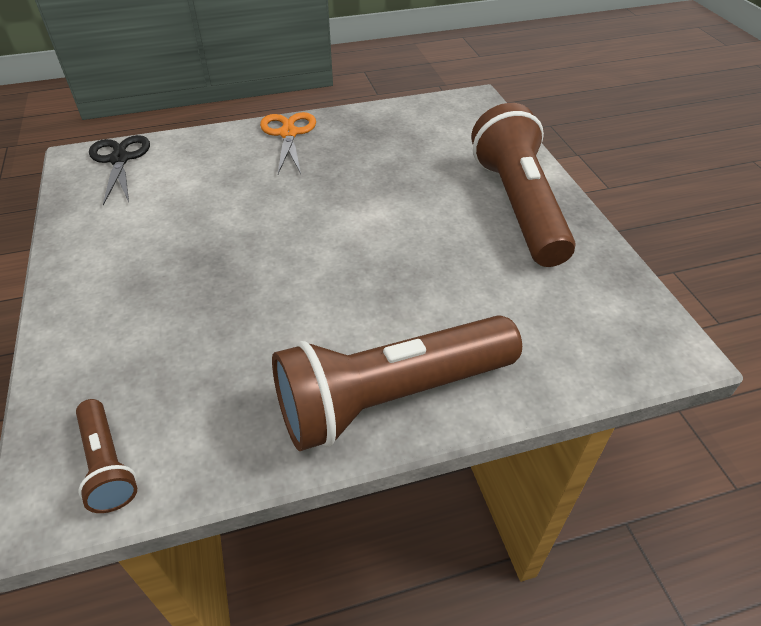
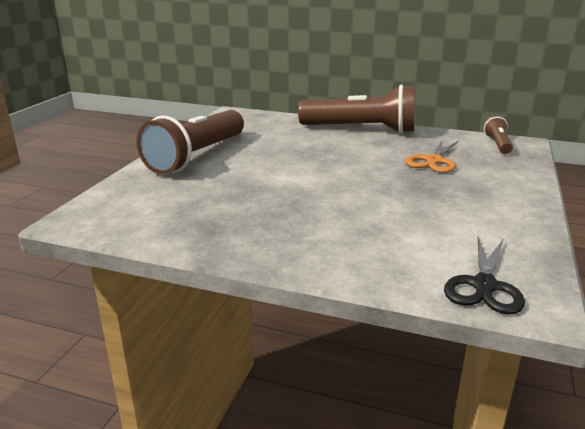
camera: 145 degrees left, 20 degrees down
(288, 133) = (283, 251): orange scissors -> orange scissors (434, 161)

